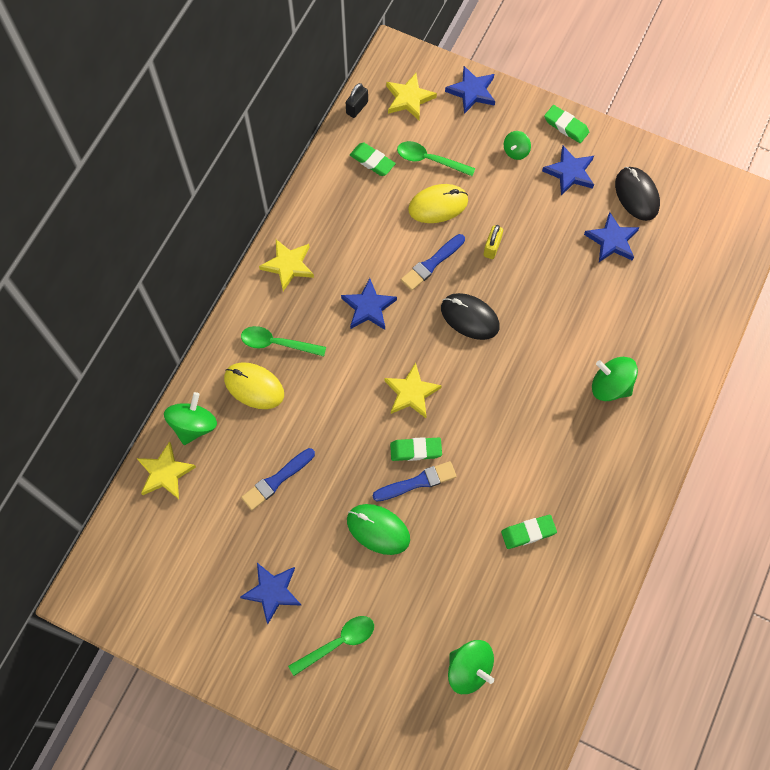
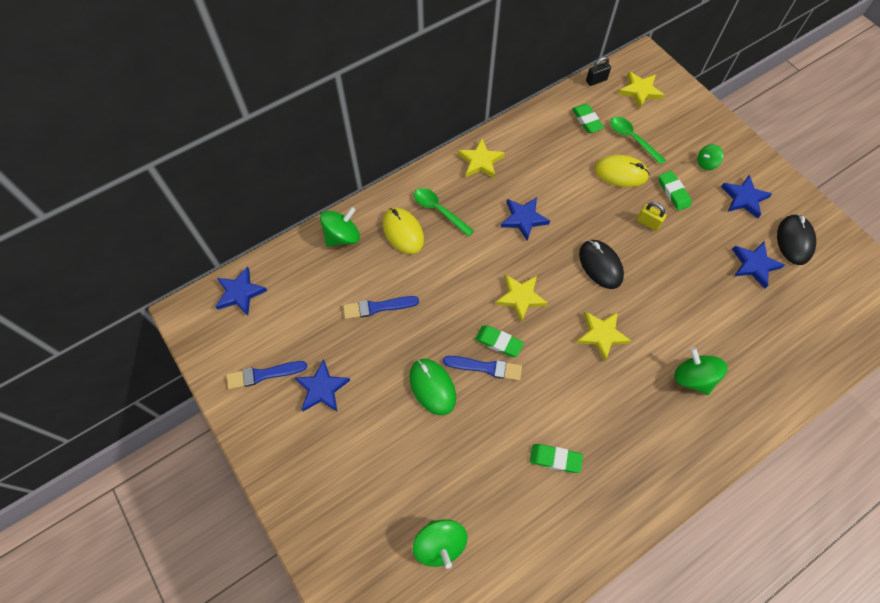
camera: 30 degrees right, 5 degrees down
(165, 473) = (300, 259): yellow star -> yellow star (601, 335)
(338, 642) = (347, 458): green spoon -> none
(432, 264) = (592, 212): blue brush -> blue brush (263, 374)
(472, 91) = (693, 107): blue star -> blue star (240, 293)
(492, 247) = (648, 223): yellow padlock -> yellow padlock turned 75 degrees clockwise
(566, 126) = (758, 164): green eraser -> green eraser (673, 192)

